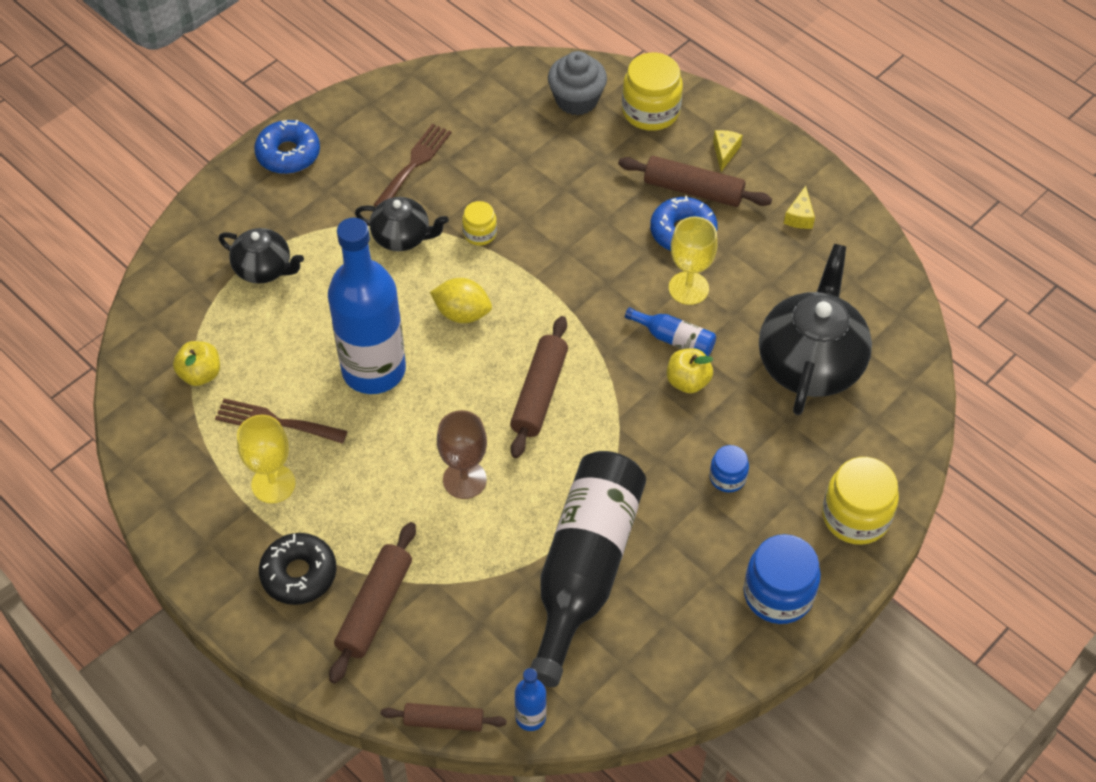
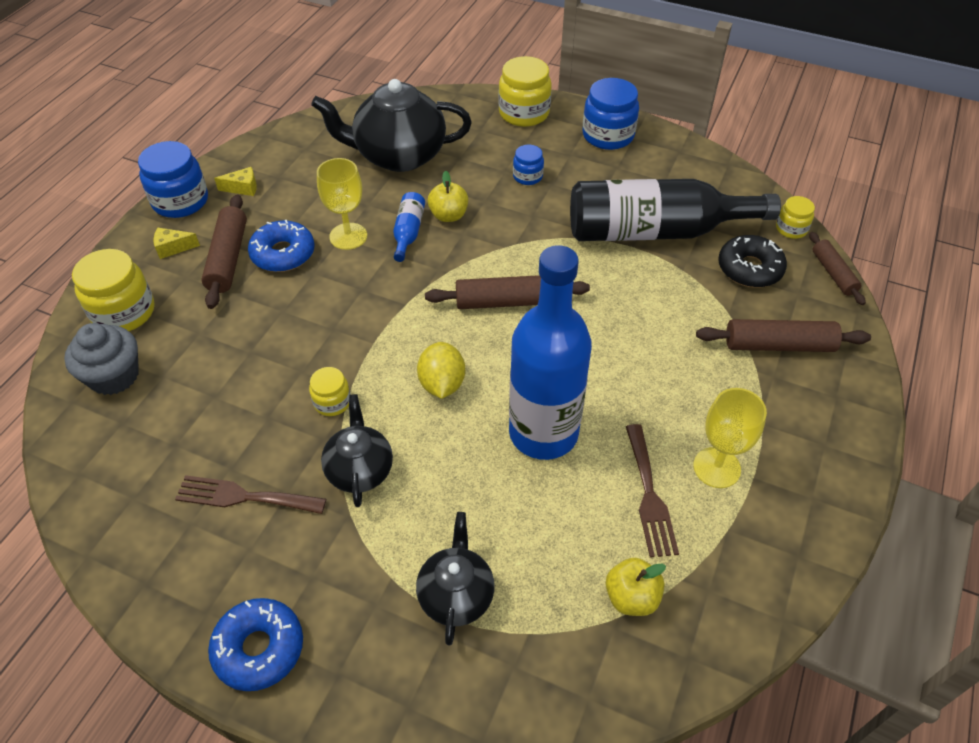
camera: 110 degrees left, 5 degrees down
(299, 574) = (789, 410): black donut -> black donut (749, 269)
(464, 480) = (622, 325): brown goblet -> none
(530, 717) = (791, 229): blue bottle -> yellow jar
(795, 165) = (180, 201): none -> blue jar

